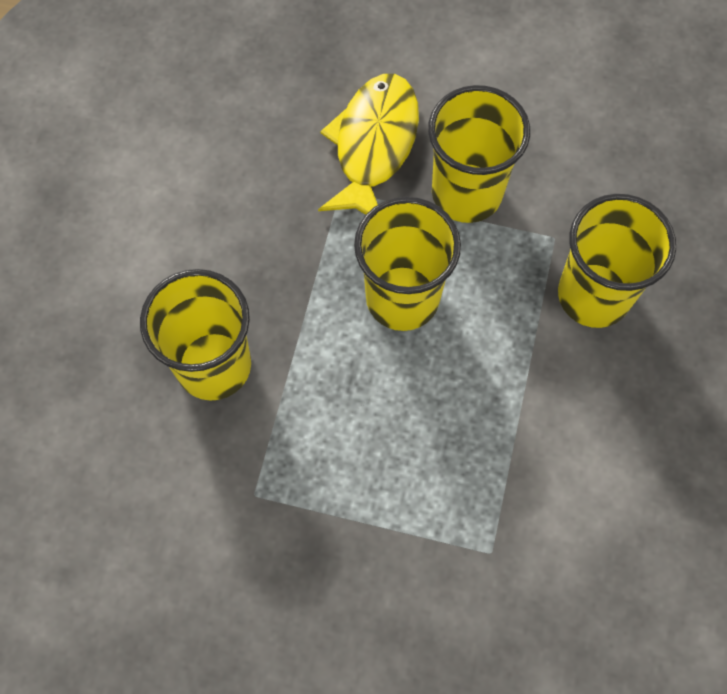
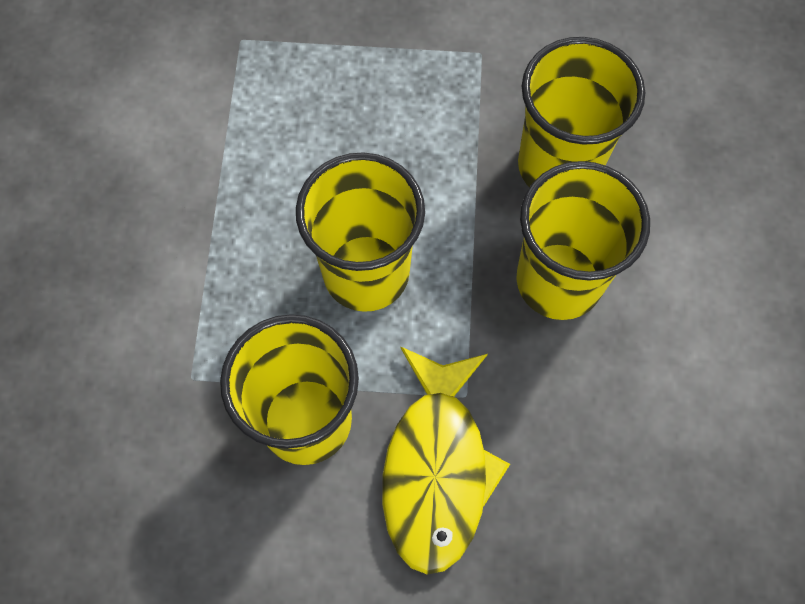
camera: 170 degrees right, 0 degrees up
(593, 295) = (141, 313): yellow cup -> yellow cup (559, 280)

